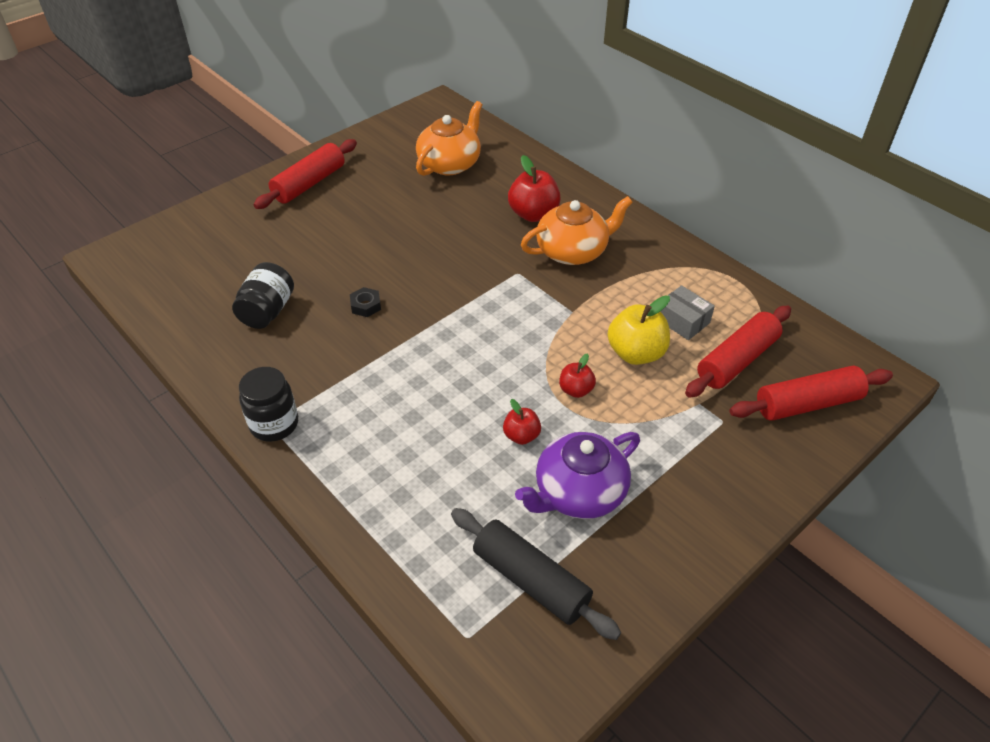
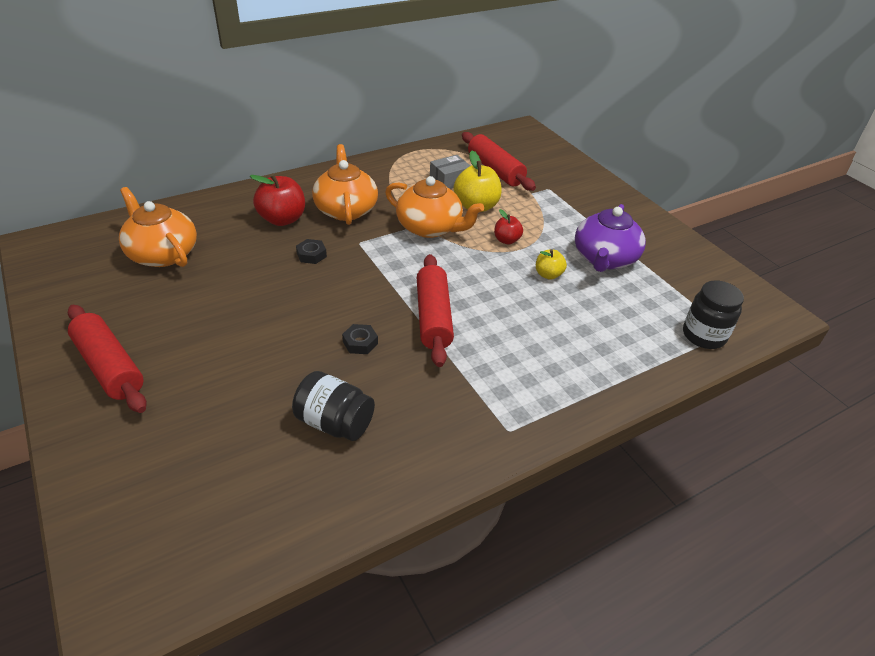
camera: 80 degrees left, 5 degrees down
(274, 424) = (509, 427): black jar -> black jar (703, 335)
(483, 246) = (311, 255): none -> black nut
(521, 436) = (548, 275): red apple -> yellow apple
(530, 580) = (679, 294): black rolling pin -> none
(570, 320) = (430, 227): none -> orange teapot
(578, 492) = (604, 259): purple teapot -> purple teapot turned 45 degrees clockwise
(807, 403) = (539, 157): red rolling pin -> red rolling pin (433, 317)

